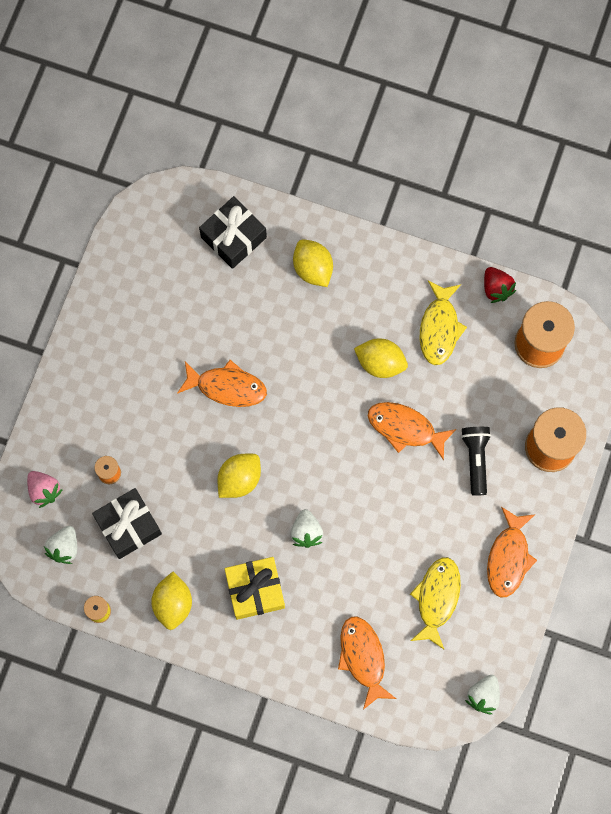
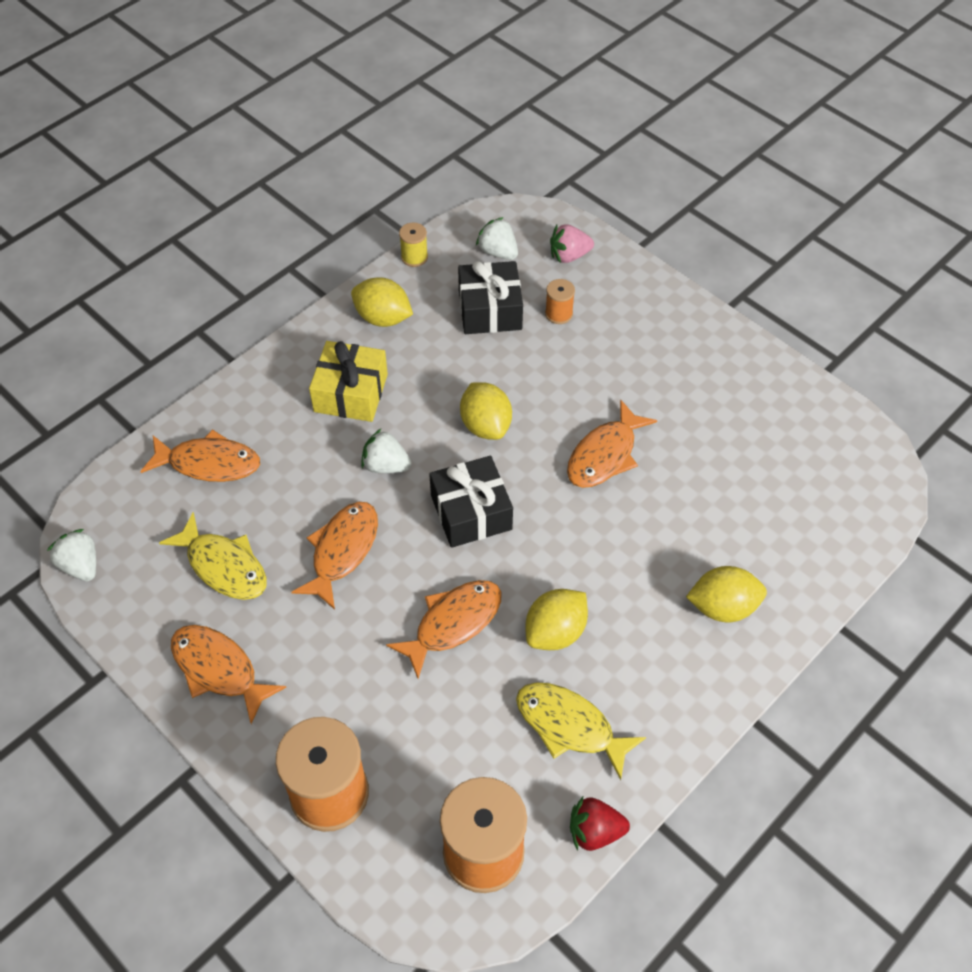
camera: 115 degrees right, 20 degrees down
(233, 237) = (802, 535): black gift -> black gift (471, 512)
(387, 526) = (342, 551): none -> orange fish
(475, 459) = (366, 689): black flashlight -> none

